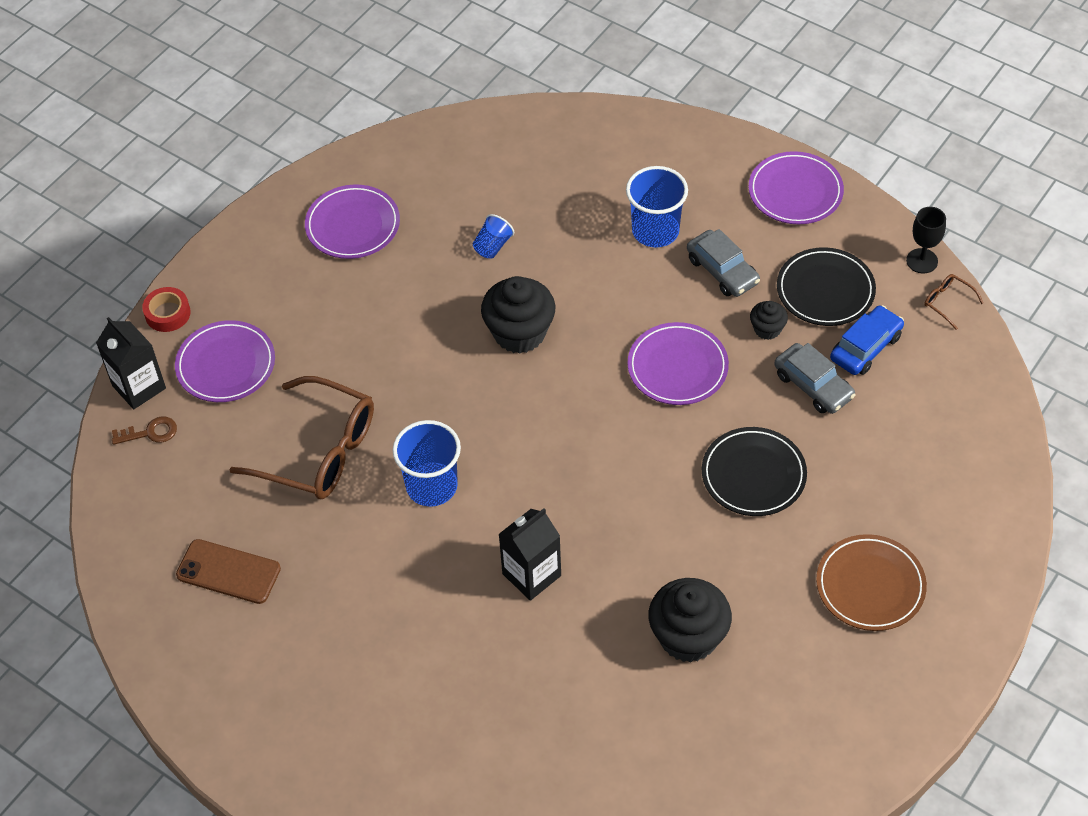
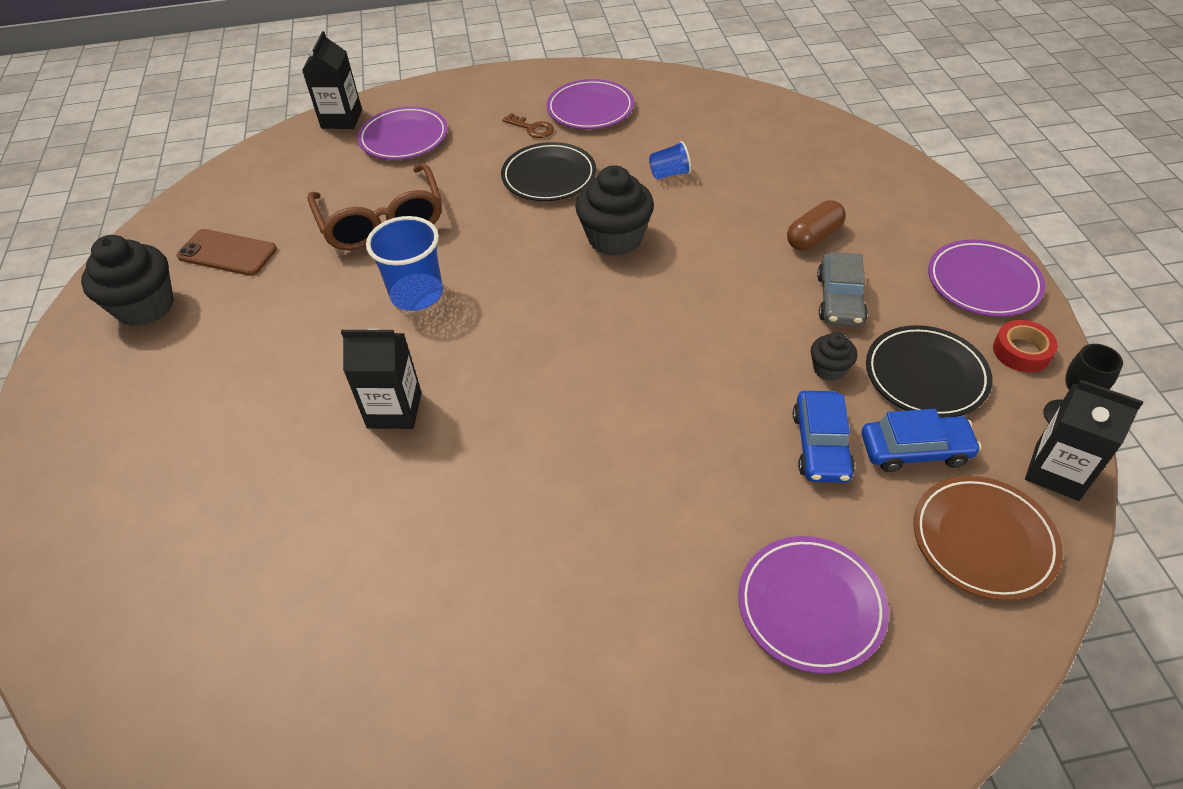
camera: 45 degrees right, 5 degrees down
(150, 432) = (310, 146): brown key -> brown key (532, 128)
(167, 313) = (414, 92): red tape -> red tape (1021, 351)
(228, 572) = (227, 253): brown phone -> brown phone turned 45 degrees counterclockwise
(655, 231) = (814, 237): blue cup -> brown capsule
(677, 367) = (710, 344): purple plate -> purple plate (810, 606)
(688, 637) = (440, 568): black cupcake -> black cupcake (145, 306)
(753, 475) = (671, 478): black plate -> black plate (549, 176)
(813, 385) = (821, 445): grey car -> blue car
(870, 585) = (662, 678): brown plate -> brown plate (983, 540)
(947, 302) = (1057, 471): brown glasses -> black carton

